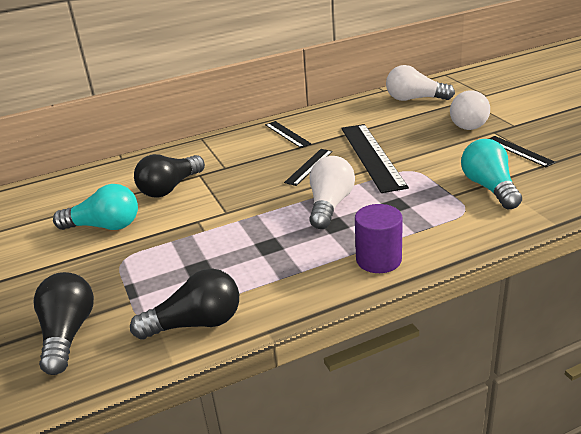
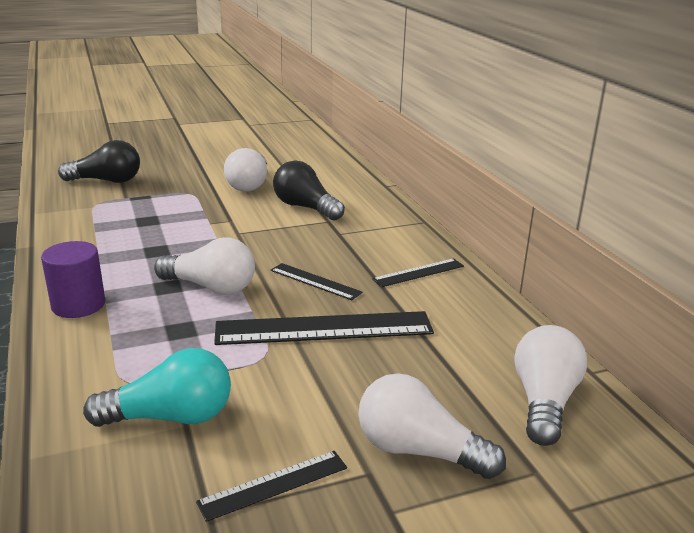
camera: 90 degrees right, 5 degrees down
(105, 226) = (249, 184): turquoise light bulb -> white light bulb
(196, 323) = (71, 220): black light bulb -> none

